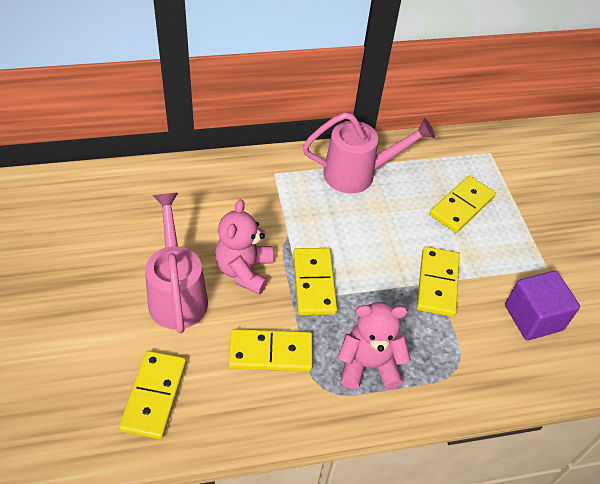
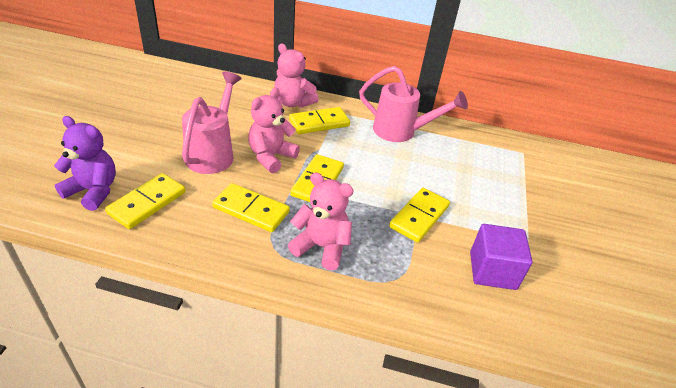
camera: 25 degrees right, 10 degrees down
(81, 409) = (93, 191): none -> purple teddy bear
(216, 179) = (293, 102): none -> pink teddy bear
(461, 206) = (475, 176): yellow domino -> yellow domino (319, 123)

